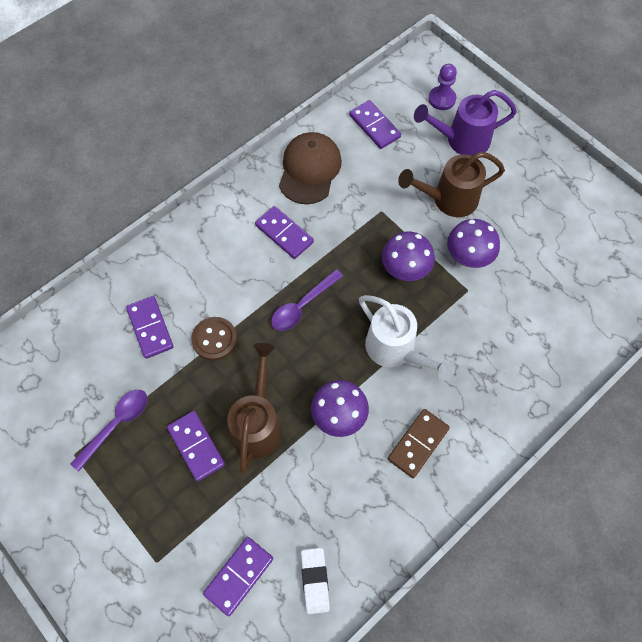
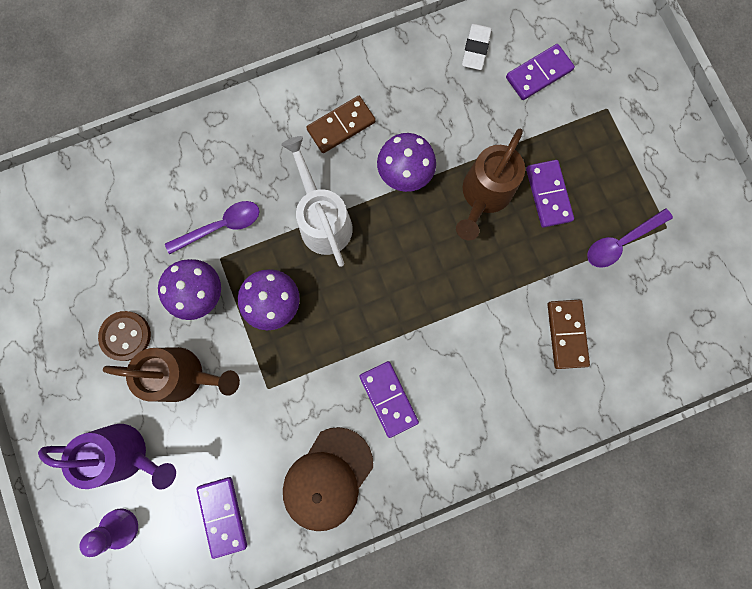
camera: 160 degrees left, 15 degrees up
(150, 328) = (566, 334): purple domino -> brown domino
(214, 339) = (502, 297): brown button -> brown button (126, 336)
(302, 306) = (399, 302): purple spoon -> purple spoon (221, 226)

